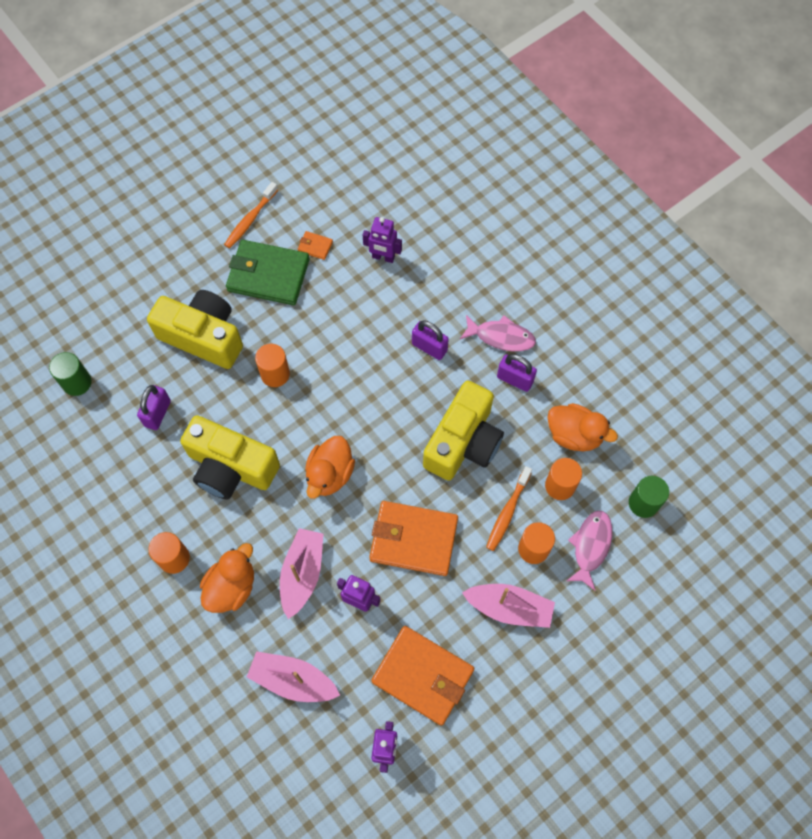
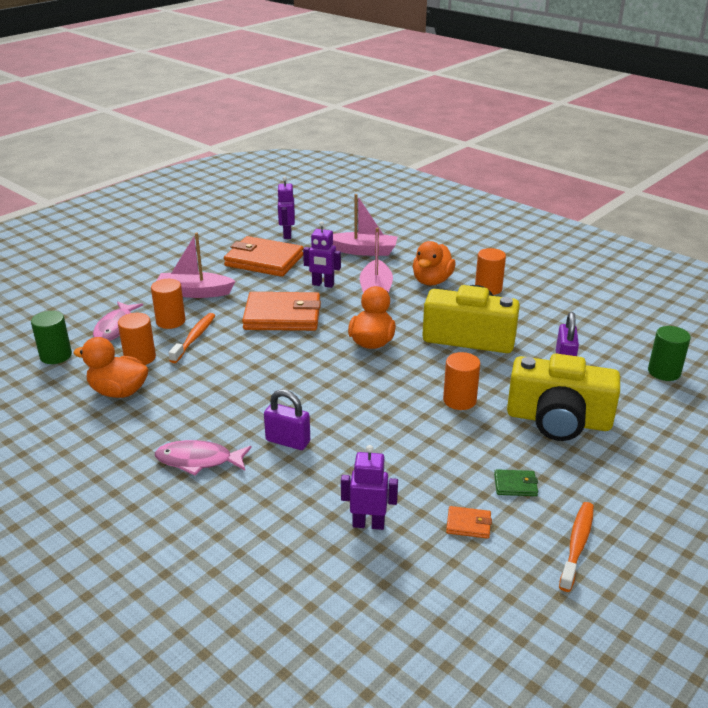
camera: 170 degrees right, 35 degrees down
(268, 275) = (515, 485): green wallet -> green wallet, size x0.42
(463, 442) = (240, 375): yellow camera -> none
(515, 379) = (182, 426): purple padlock -> none

